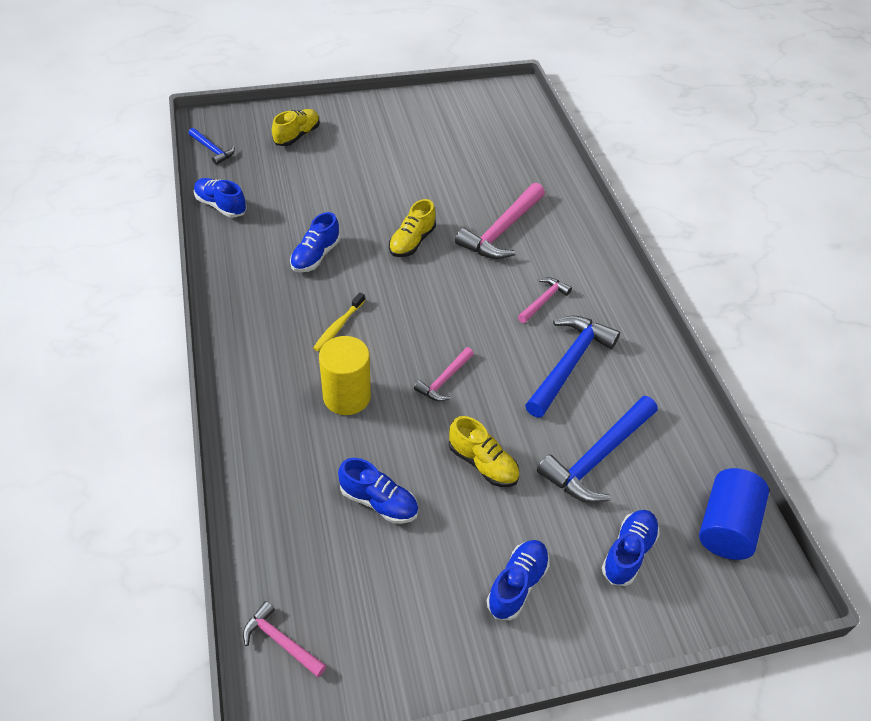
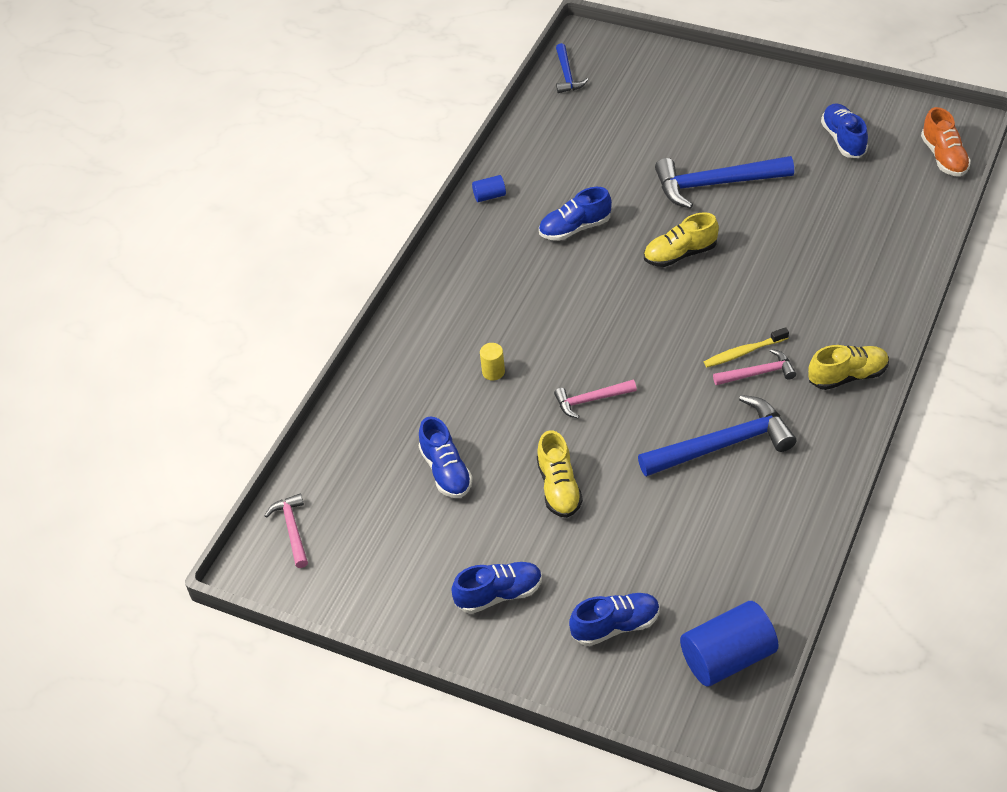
camera: 45 degrees right, 0 degrees up
(221, 206) = (529, 139): blue shoe -> blue shoe (843, 139)
(224, 260) = (489, 196): none -> blue cylinder
(297, 136) = (663, 90): yellow shoe -> yellow shoe (847, 376)
(338, 326) = (539, 305): yellow toothbrush -> yellow toothbrush (744, 352)
(347, 396) = (493, 372): yellow cylinder -> yellow cylinder, size x0.47
(502, 230) = (785, 282): pink hammer -> none
(523, 112) = (944, 157): none -> orange shoe
(598, 457) = (667, 538): blue hammer -> blue hammer (716, 184)

